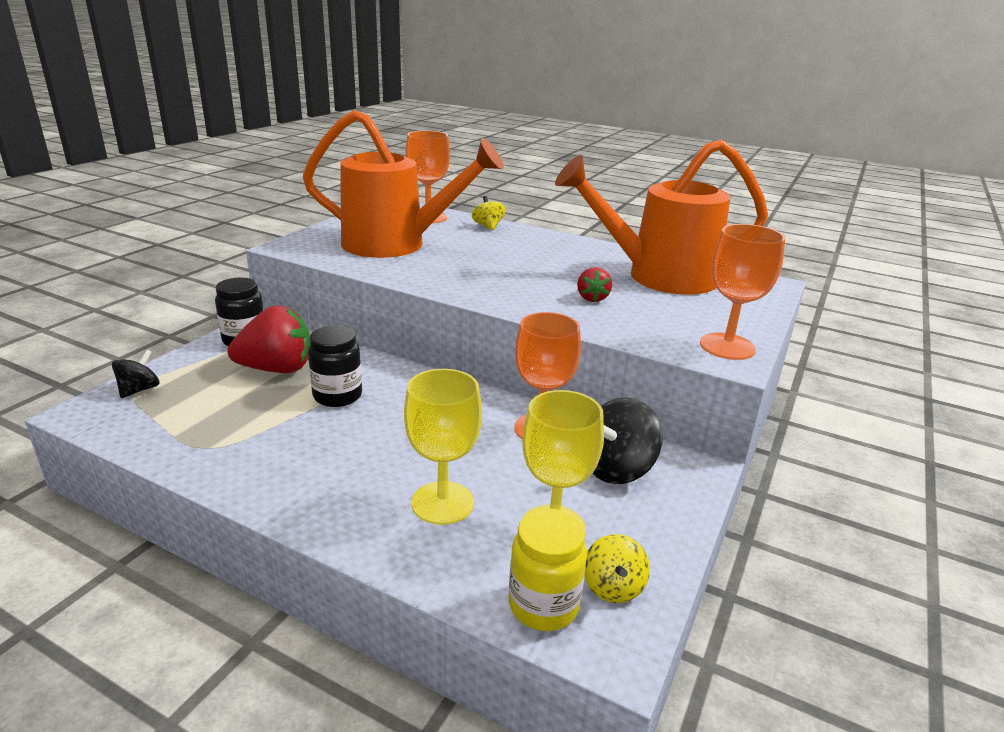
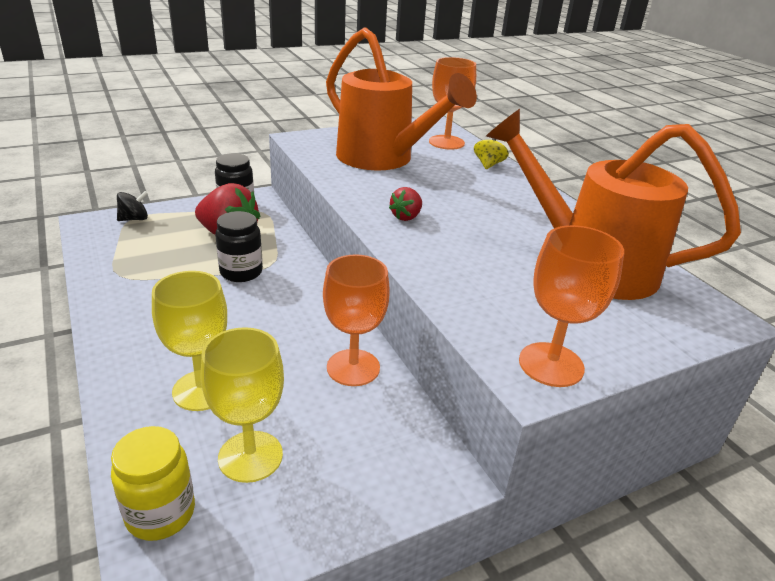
camera: 35 degrees right, 5 degrees up
(592, 298) = (483, 262): red strawberry -> red strawberry (406, 217)
(613, 587) = (228, 534): yellow spinning top -> none
(616, 468) = (370, 435): black spinning top -> none

